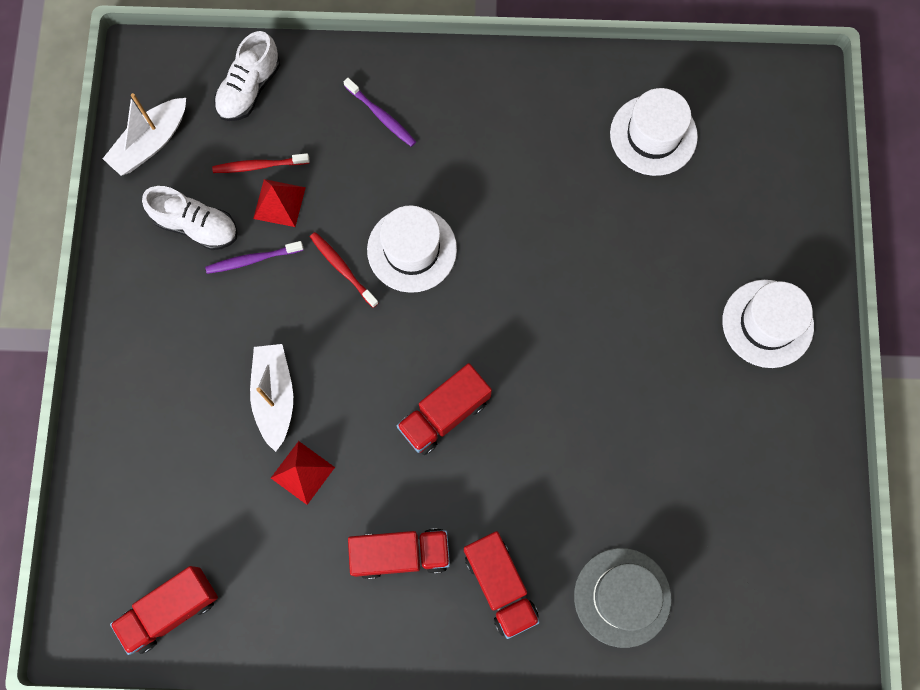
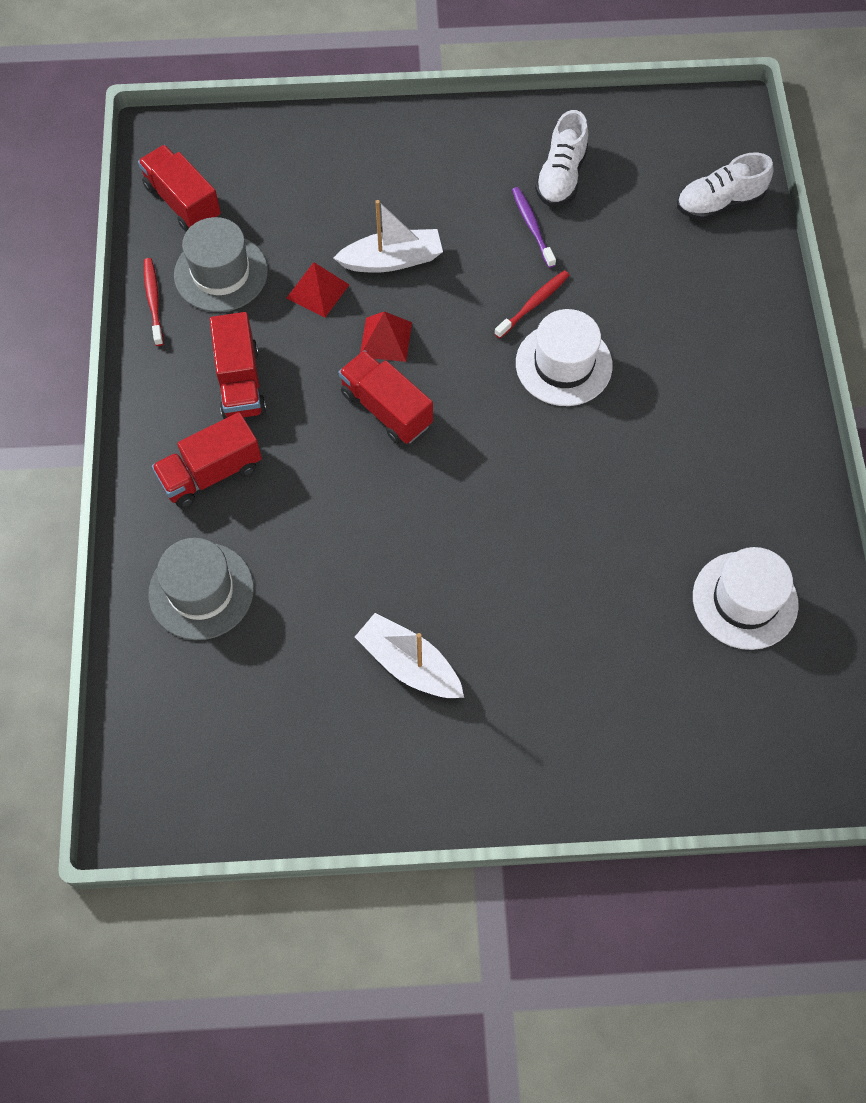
camera: 85 degrees right, 10 degrees down
(151, 143) = (642, 129): white boat -> white boat (409, 664)
(249, 89) = (719, 203): white shoe -> white shoe turned 45 degrees counterclockwise
(259, 166) = (634, 221): red toothbrush -> red toothbrush (153, 301)
(268, 571) = (221, 273): none -> grey hat
(279, 202) = (597, 242): red pyramid -> red pyramid (386, 339)
(381, 116) = (712, 323): purple toothbrush -> none
(767, 323) = (525, 737): white hat -> none

